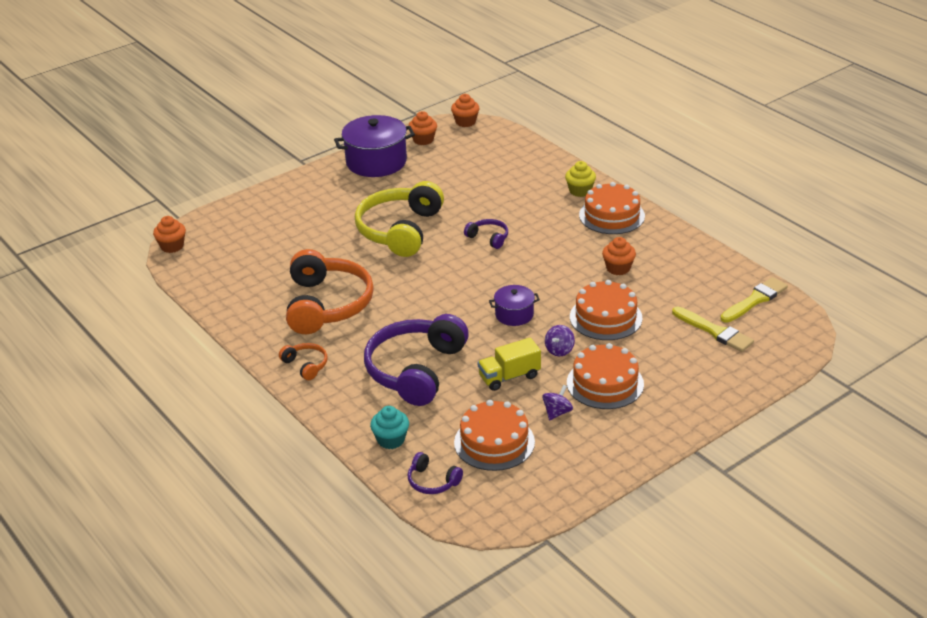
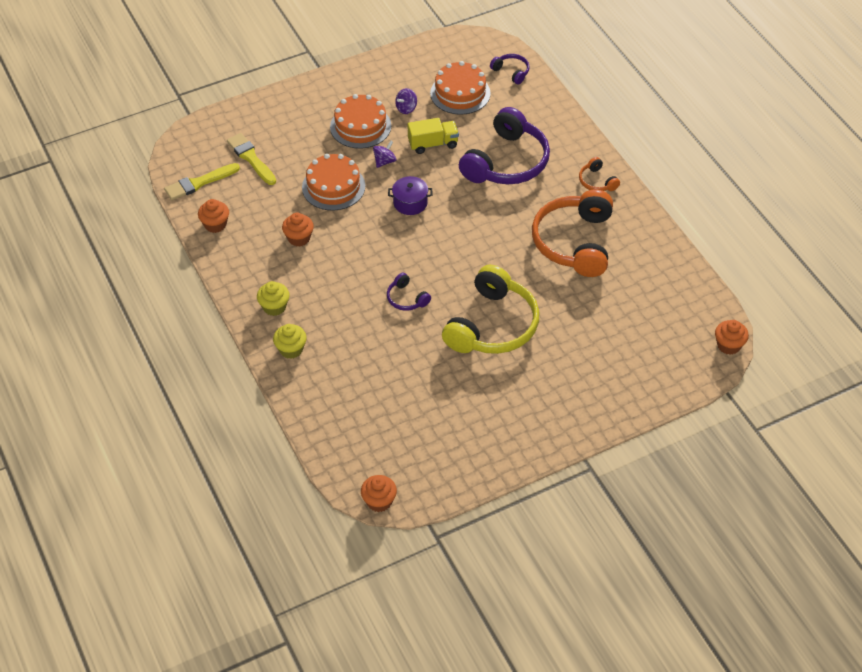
camera: 170 degrees left, 15 degrees up
(376, 162) = (501, 443): purple pot -> none
(391, 440) = (536, 106): turquoise cupcake -> none
(423, 140) = (438, 475): orange cupcake -> orange cupcake (215, 224)
(611, 215) = (274, 307): orange cake -> yellow cupcake

